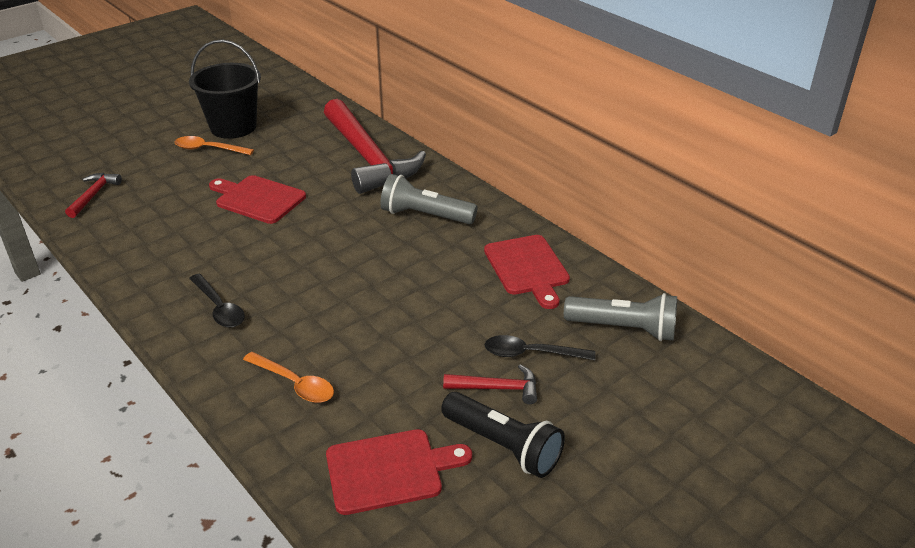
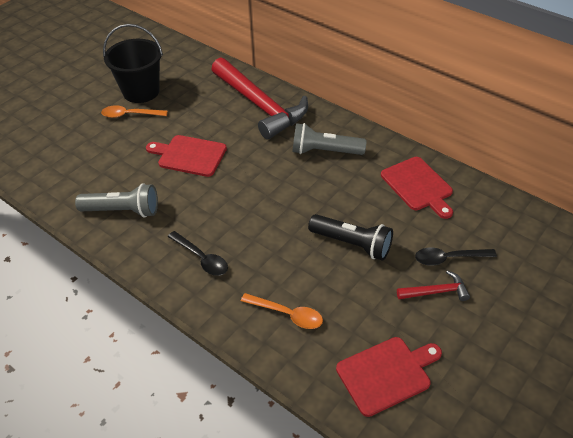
camera: 10 degrees left, 10 degrees up
(93, 195) = (55, 171): red hammer -> none
(503, 446) = (459, 338): black flashlight -> black flashlight (352, 244)
(624, 329) = (506, 226): grey flashlight -> grey flashlight (123, 210)

